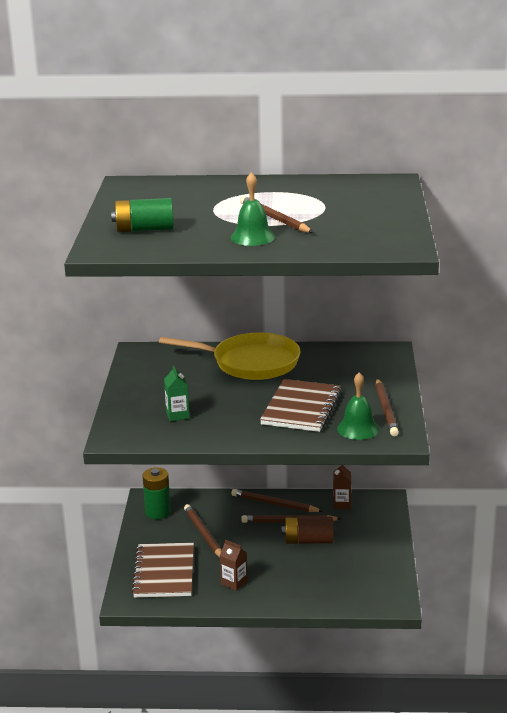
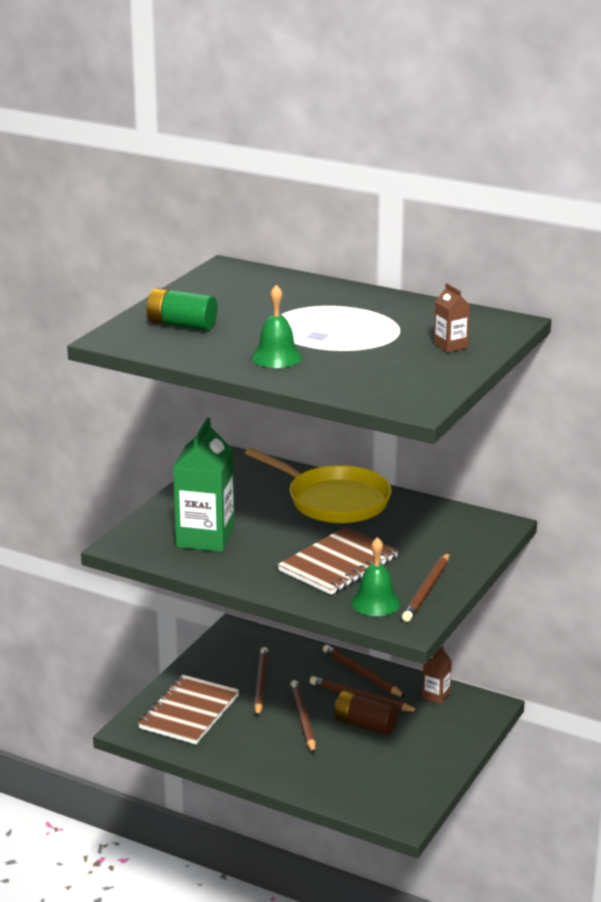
camera: 25 degrees right, 0 degrees up
(158, 512) = (232, 647): green battery -> none
(177, 415) = (205, 538): green carton -> green carton, size x2.10
(234, 582) = (251, 745): brown carton -> brown carton (450, 346)
(274, 218) = (325, 341): brown pencil -> brown pencil (303, 719)

